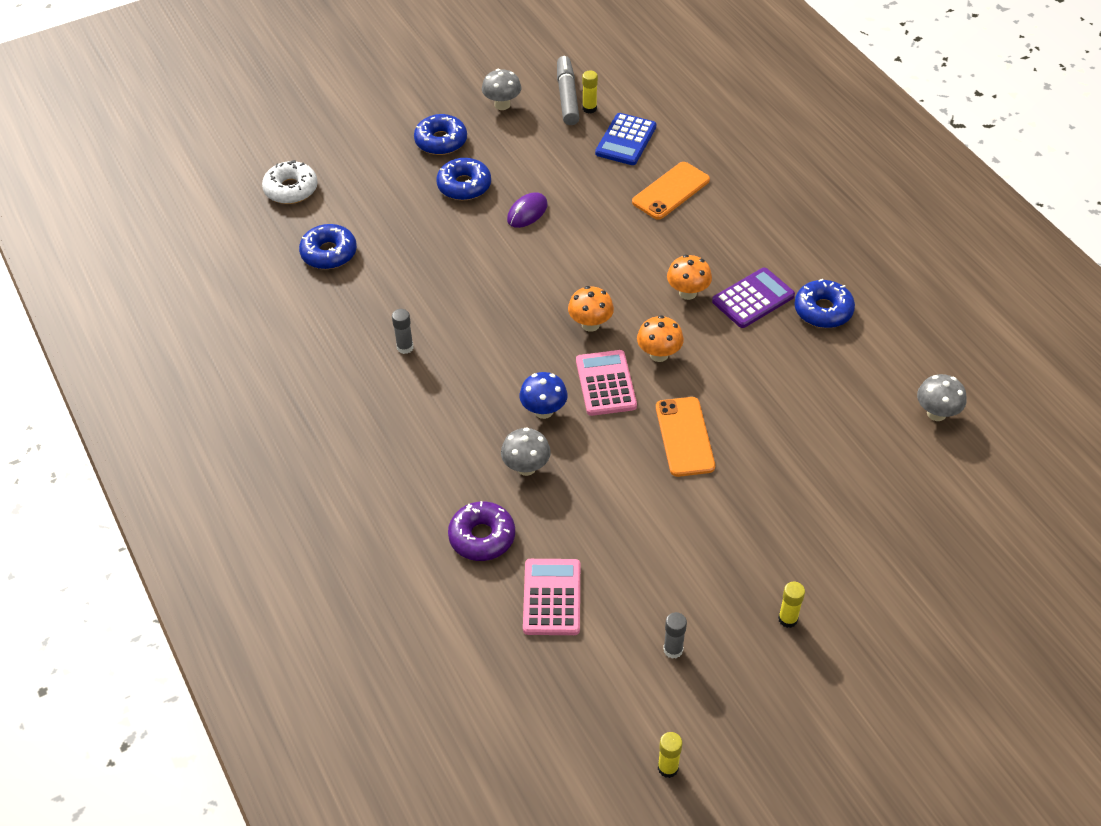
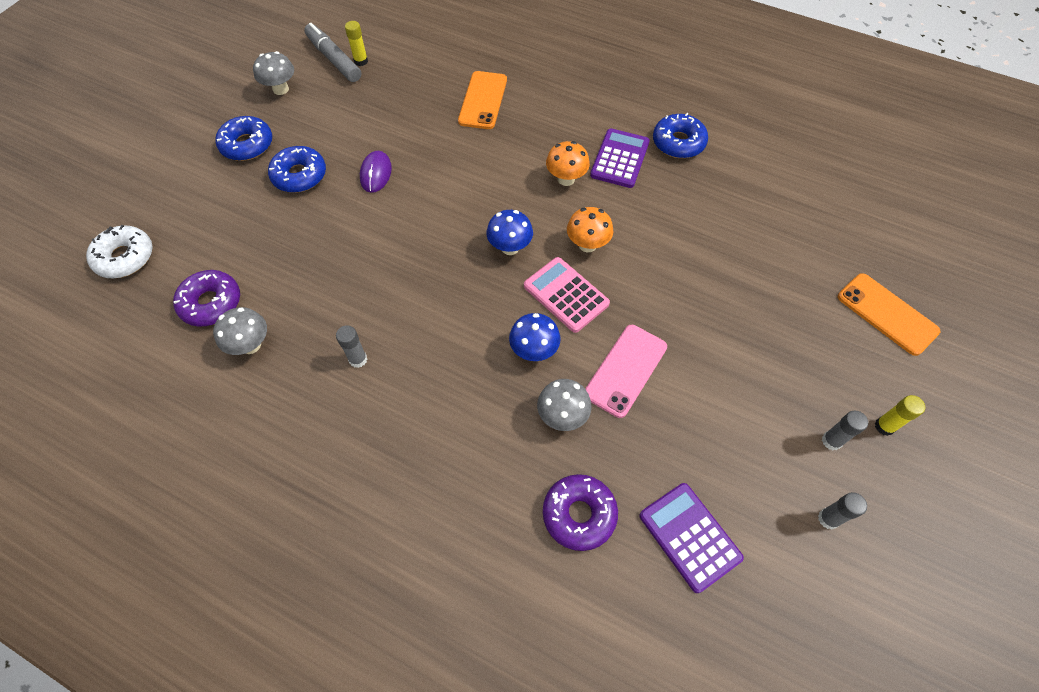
camera: 35 degrees left, 10 degrees up
(329, 253) = (211, 303): blue donut -> purple donut
(552, 597) = (689, 536): pink calculator -> purple calculator
(590, 324) = (510, 247): orange mushroom -> blue mushroom
(605, 463) = (625, 370): none -> pink phone
(626, 140) = (412, 74): blue calculator -> none
(668, 768) = (926, 646): yellow glue stick -> none
(684, 437) = (668, 307): orange phone -> orange phone (887, 314)
(730, 603) = (831, 441): none -> grey glue stick
(936, 413) = (826, 183): grey mushroom -> grey mushroom (251, 345)

